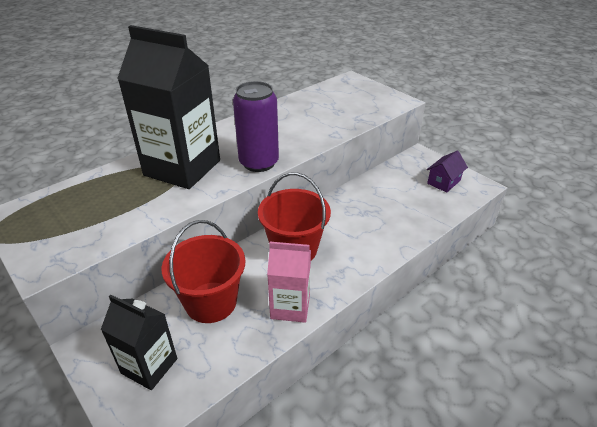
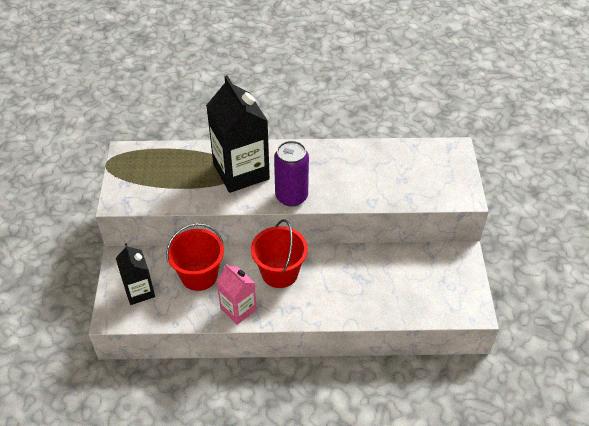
camera: 40 degrees right, 10 degrees up
(443, 182) = (450, 290): purple house -> none

